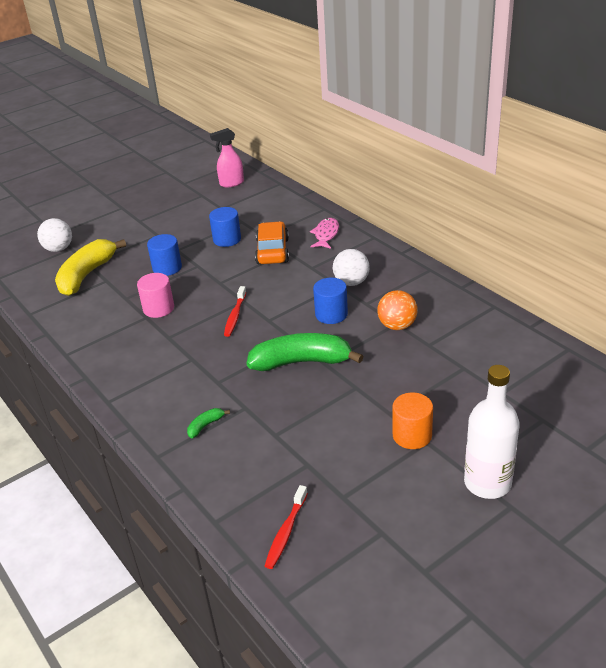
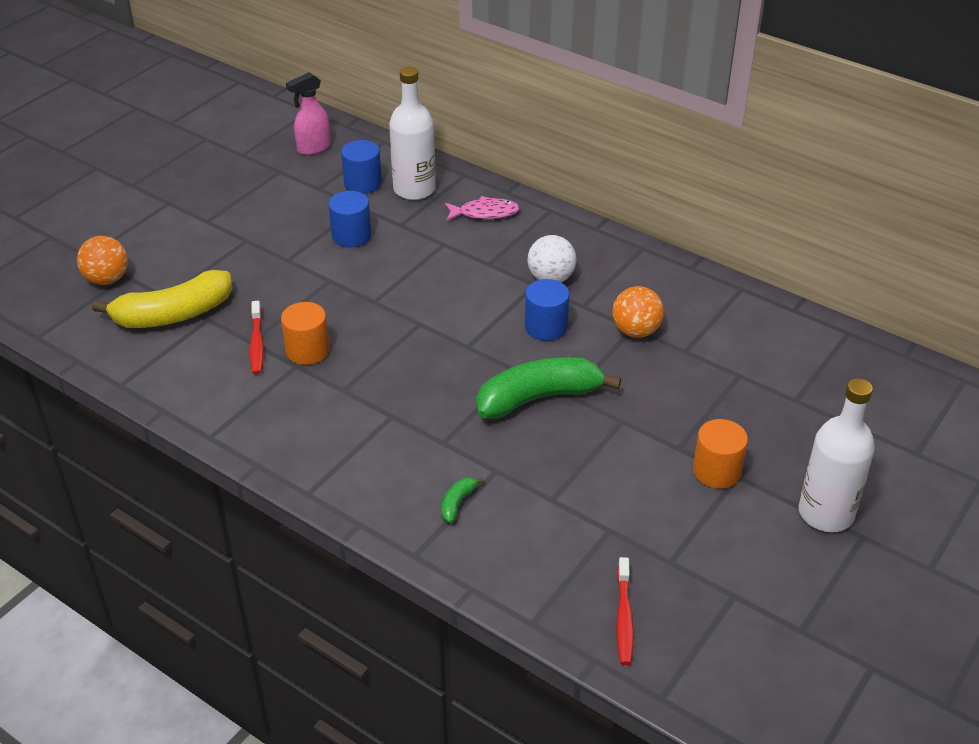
camera: 20 degrees left, 5 degrees up
(59, 249) = (107, 279): white ball -> orange ball
(86, 275) = (174, 315): yellow banana -> yellow banana turned 120 degrees counterclockwise
(158, 308) = (307, 350): pink cylinder -> orange cylinder
(167, 268) = (287, 289): blue cylinder -> blue cylinder (363, 183)
(235, 316) = (419, 346): red toothbrush -> red toothbrush (257, 343)
(272, 251) = (424, 246): orange car -> none
(285, 215) = (414, 189): none -> white bottle
(326, 234) = (485, 213): pink fish -> pink fish turned 90 degrees clockwise

